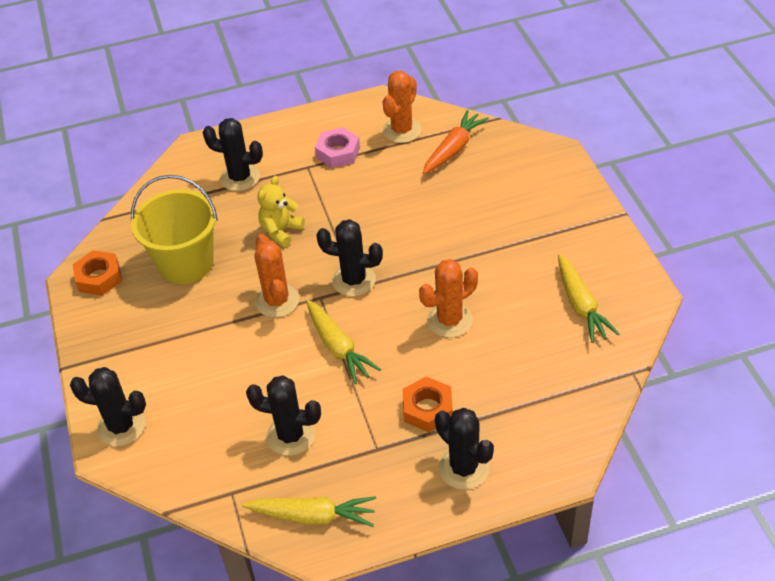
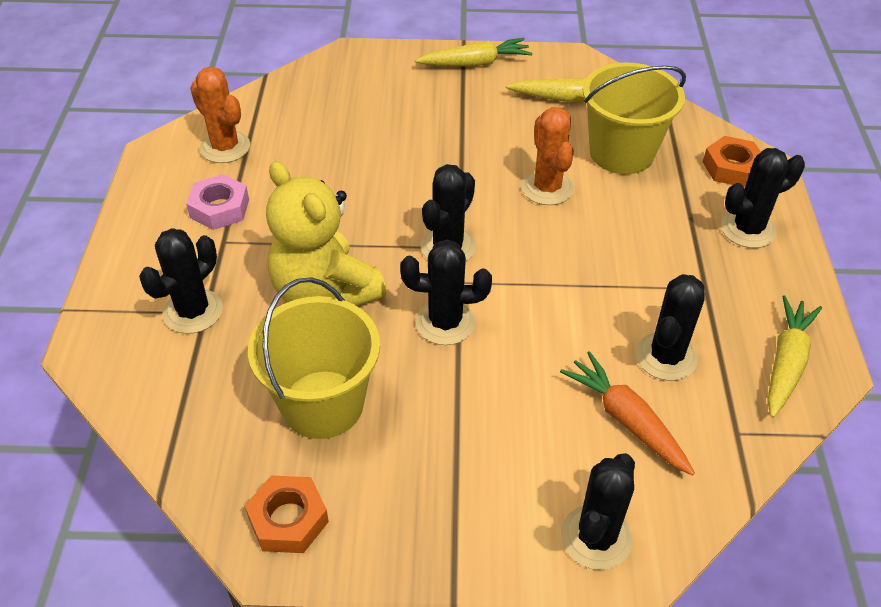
camera: 75 degrees left, 0 degrees up
(277, 301) = (445, 323): orange cactus -> black cactus
(281, 231) = (324, 292): yellow teddy bear -> yellow teddy bear, size x1.82
(338, 347) = (547, 284): yellow carrot -> yellow carrot (475, 63)
(427, 409) = (663, 235): orange nut -> orange nut (731, 168)
(454, 149) = (289, 117): orange carrot -> orange carrot (626, 419)
(523, 359) = (621, 153): none -> yellow bucket

